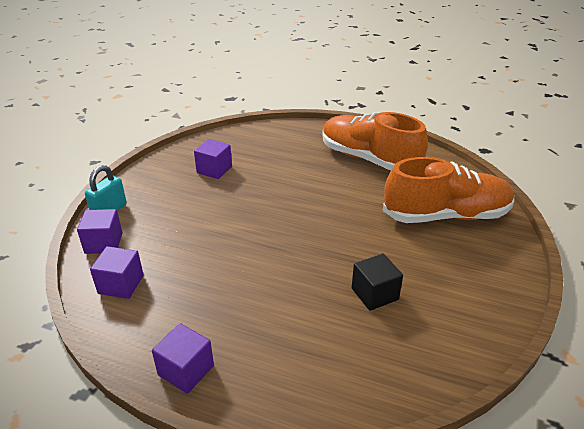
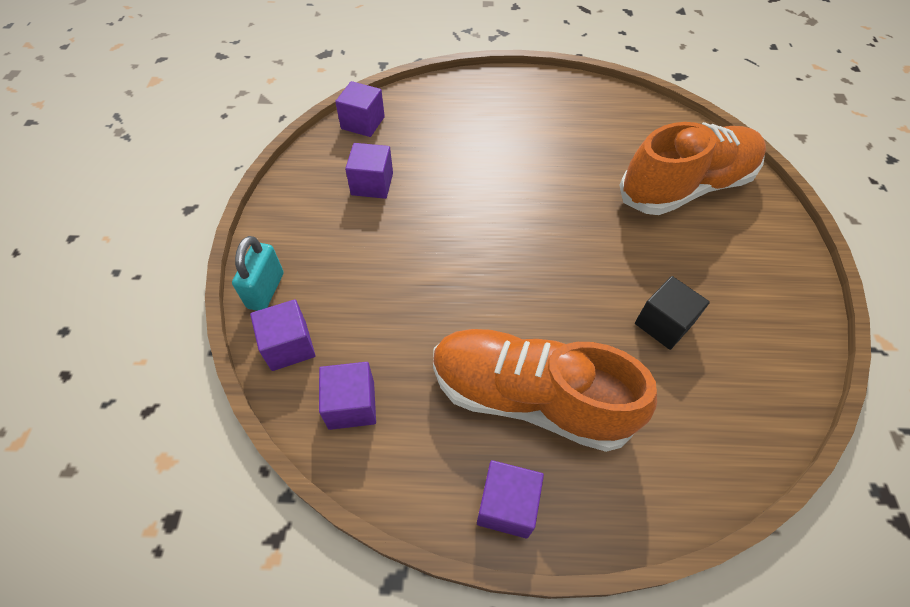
camera: 20 degrees left, 20 degrees up
(230, 137) = (363, 123): none -> purple cube
(369, 159) = (558, 121): orange shoe -> orange shoe (529, 397)

